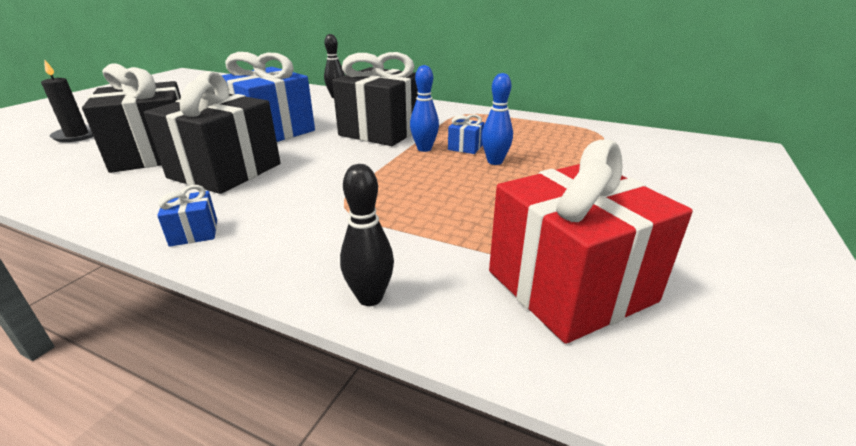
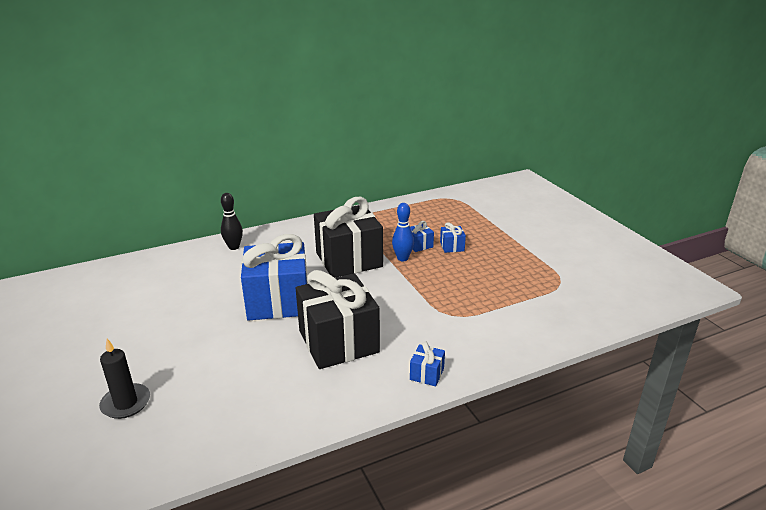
camera: 50 degrees left, 0 degrees up
(154, 154) = (252, 366): black gift -> none
(370, 297) = (549, 338): black bowling pin -> none
(495, 162) = (452, 246): blue bowling pin -> blue gift
(570, 286) = (586, 289): red gift -> none

